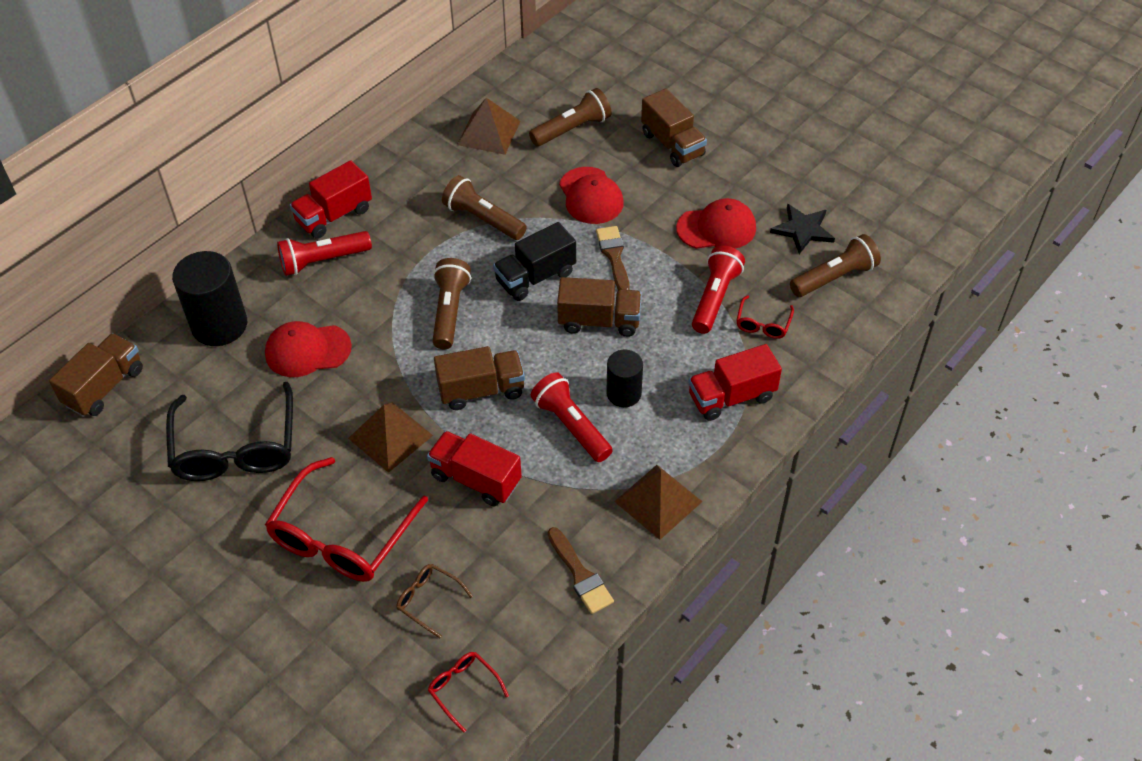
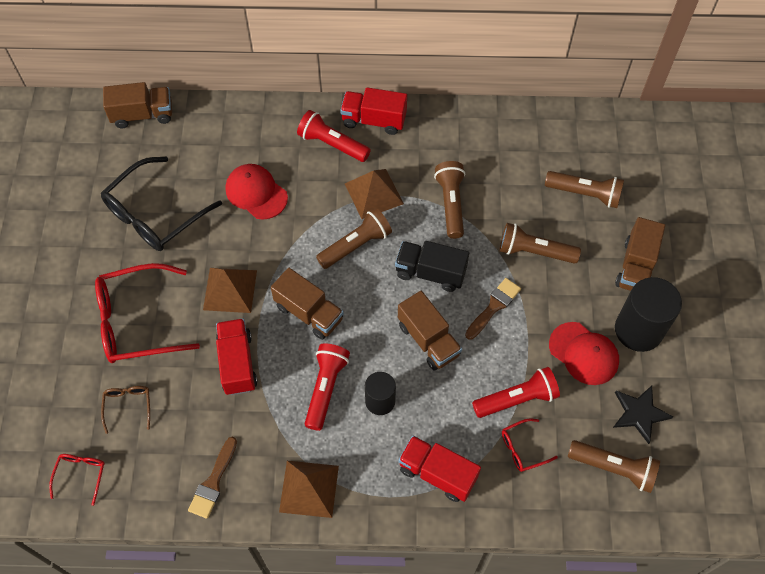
camera: 50 degrees right, 10 degrees up
(219, 325) = (235, 132): black cylinder -> black cylinder (638, 330)
(489, 132) = (530, 148): brown pyramid -> brown pyramid (374, 193)
(591, 196) = (534, 252): red cap -> brown flashlight

